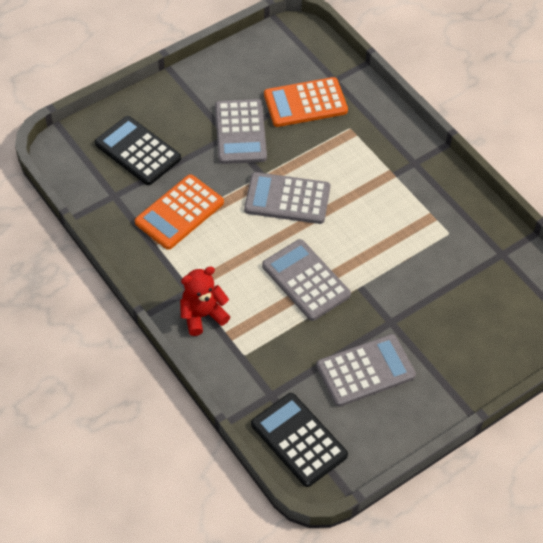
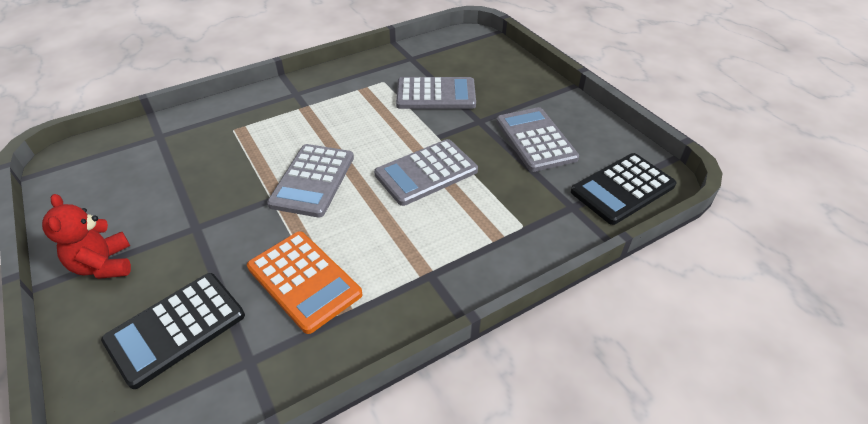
camera: 85 degrees left, 10 degrees down
(202, 315) = (469, 261): red teddy bear -> red teddy bear (104, 265)
(240, 132) = (196, 215): grey calculator -> grey calculator (436, 94)
(305, 103) = (180, 159): orange calculator -> none

